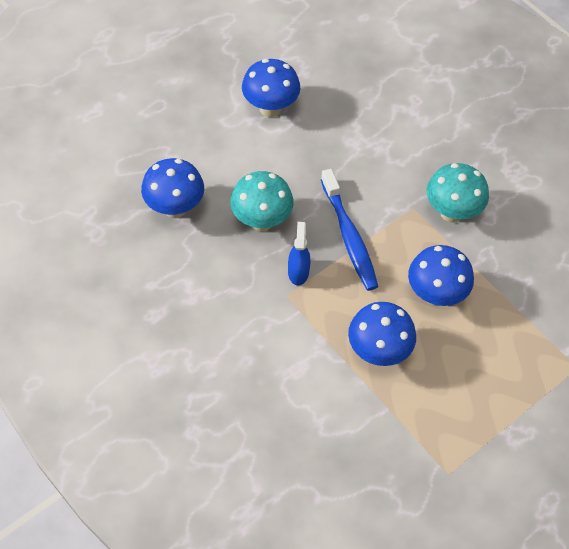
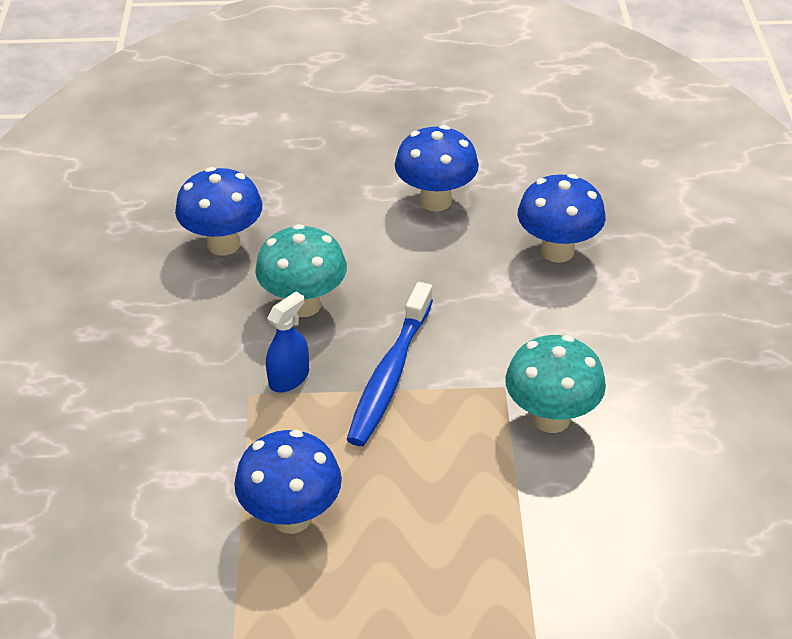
camera: 40 degrees right, 15 degrees down
(435, 294) = (432, 497): blue mushroom -> blue mushroom (557, 251)

